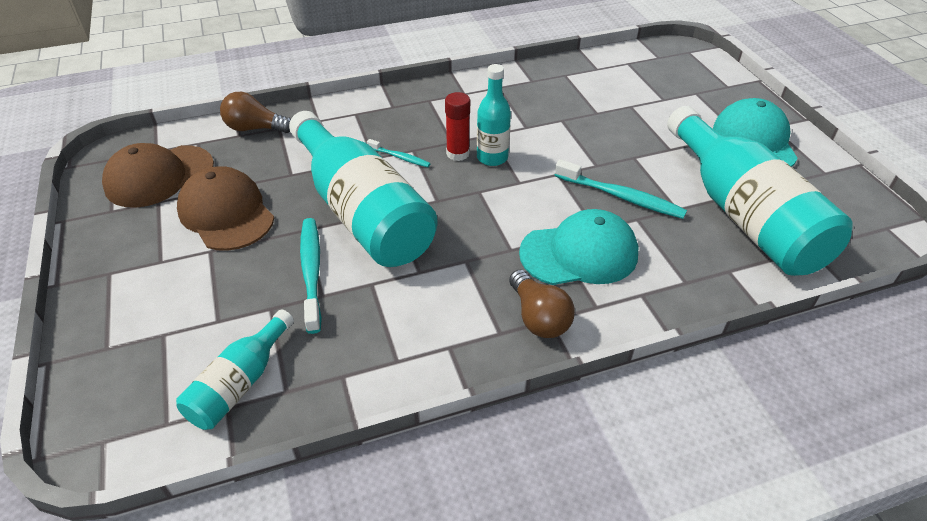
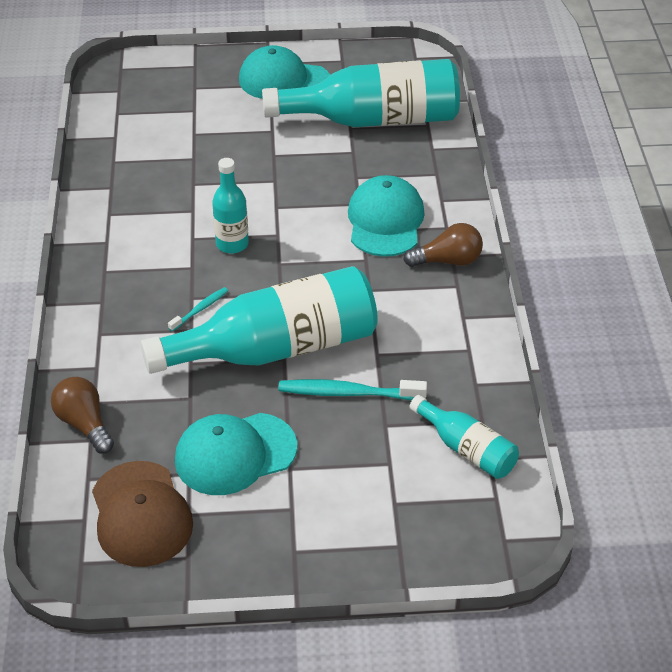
camera: 75 degrees left, 0 degrees up
(226, 213) = (235, 454): brown cap -> turquoise cap
(255, 128) = (84, 424): brown light bulb -> brown light bulb turned 120 degrees clockwise
(458, 153) = (214, 266): red glue stick -> none
(621, 196) = (324, 178): turquoise toothbrush -> none

